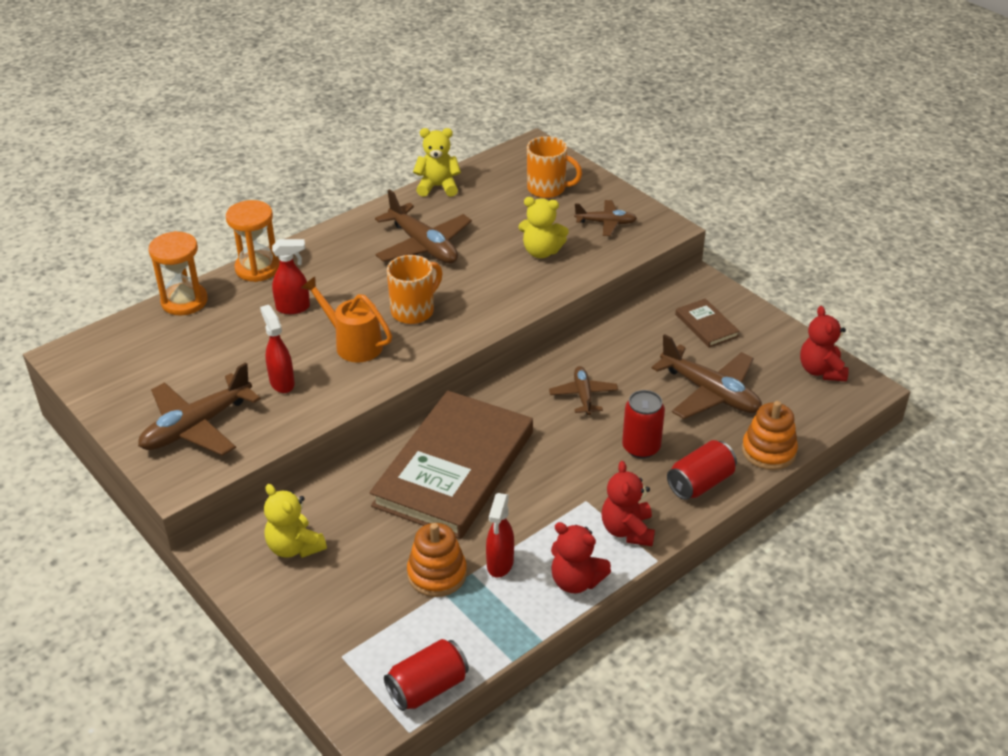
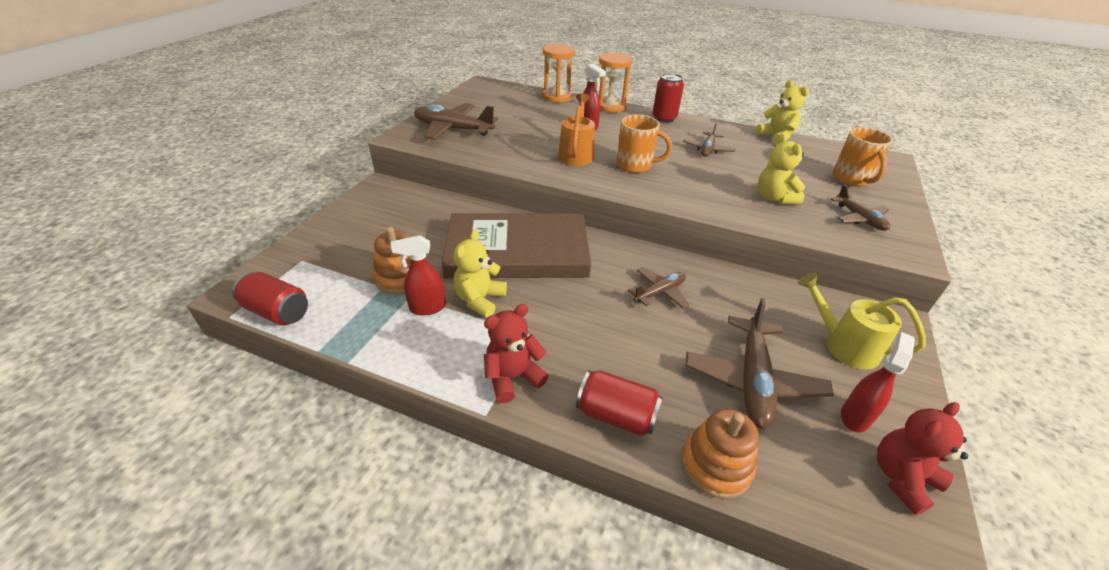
camera: 60 degrees right, 0 degrees up
(282, 382) = (515, 142): red spray bottle -> red spray bottle (855, 416)
(294, 547) = (398, 210): yellow teddy bear -> yellow teddy bear (480, 300)
(423, 246) = (707, 149): brown plane -> brown plane, size x0.58
(576, 581) = (429, 362): red teddy bear -> none
(641, 447) = (628, 351): red can -> red can (664, 118)
(706, 325) = (843, 345): brown book -> yellow watering can

